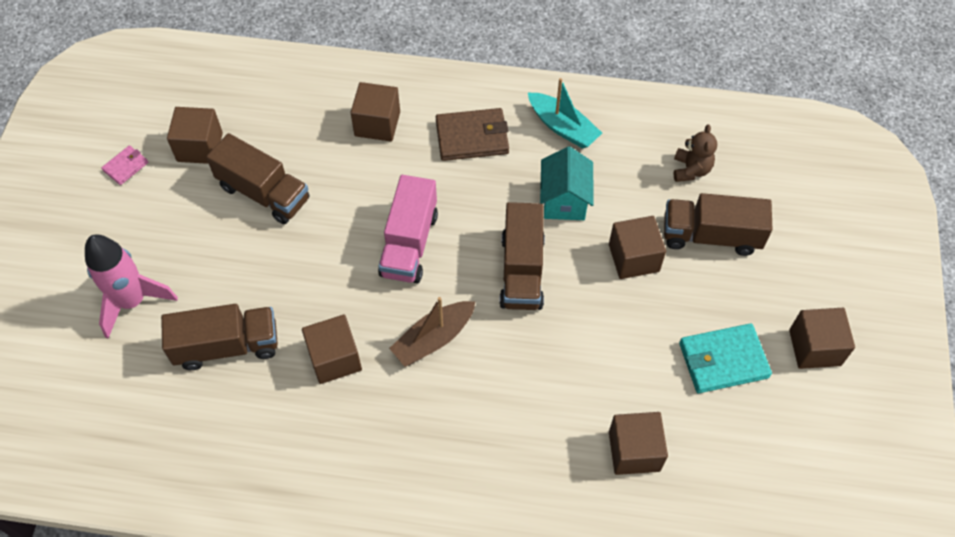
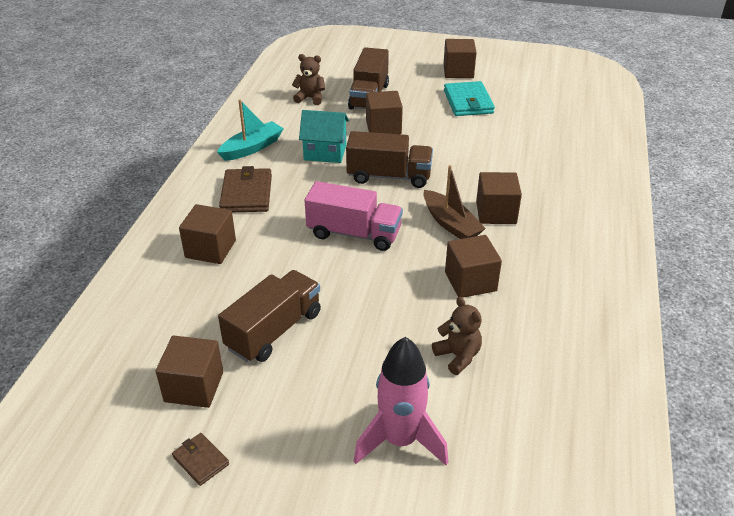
camera: 85 degrees left, 20 degrees down
(126, 166) = (200, 460): pink wallet -> brown wallet
(227, 346) = (458, 356): brown truck -> brown teddy bear
(634, 451) = (539, 140): brown cube -> brown cube (496, 213)

